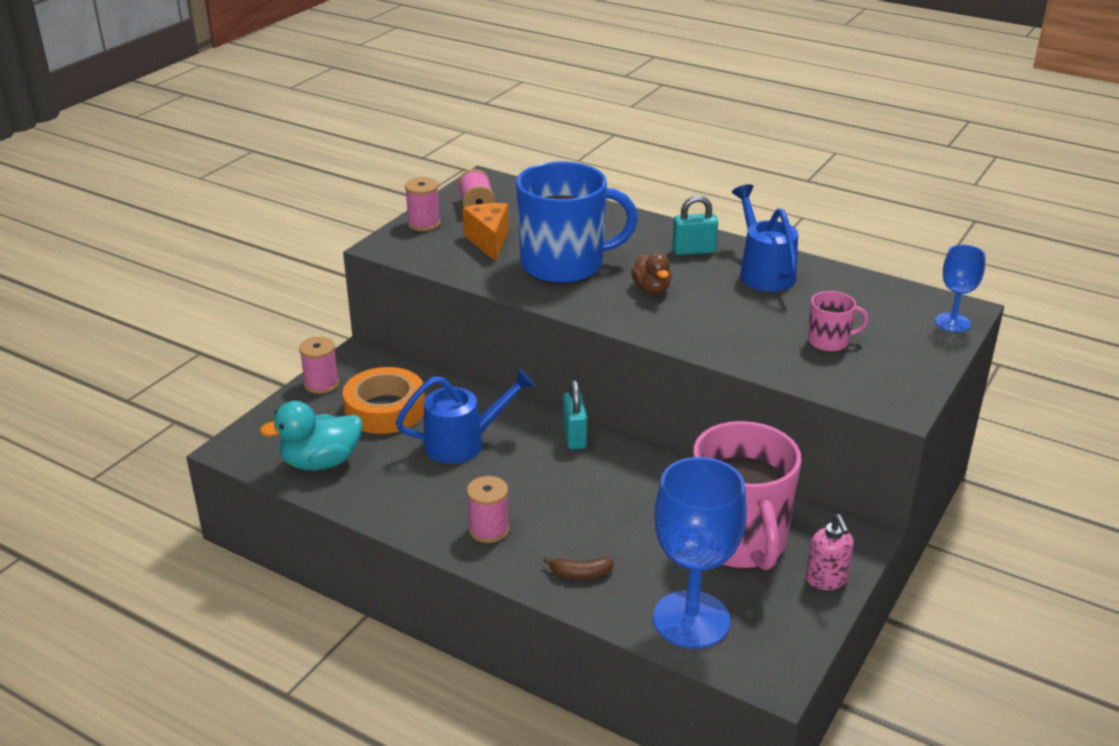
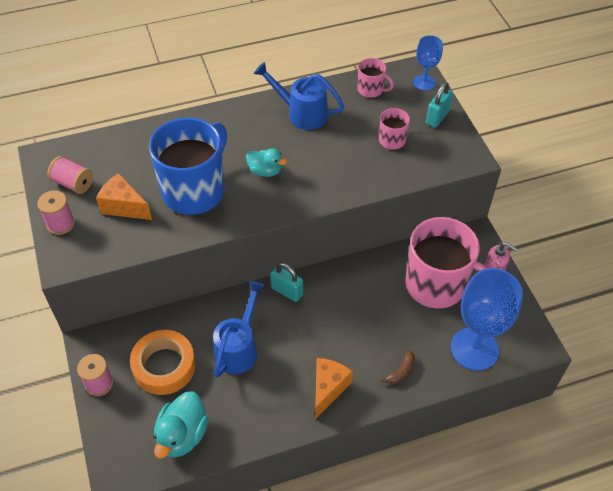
camera: 50 degrees left, 20 degrees up
(489, 530) = (328, 389): pink spool -> orange cheese
(651, 289) = (265, 171): brown duck -> turquoise duck
(693, 251) = (247, 124): turquoise padlock -> turquoise padlock (437, 117)
(874, 295) = (371, 90): none -> pink mug

